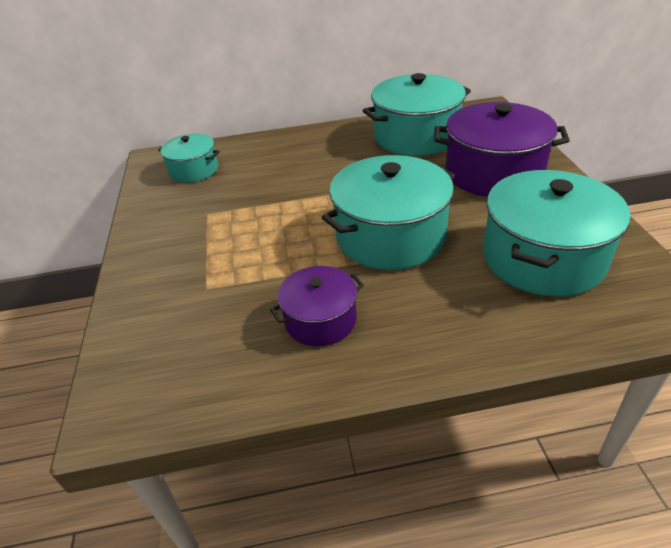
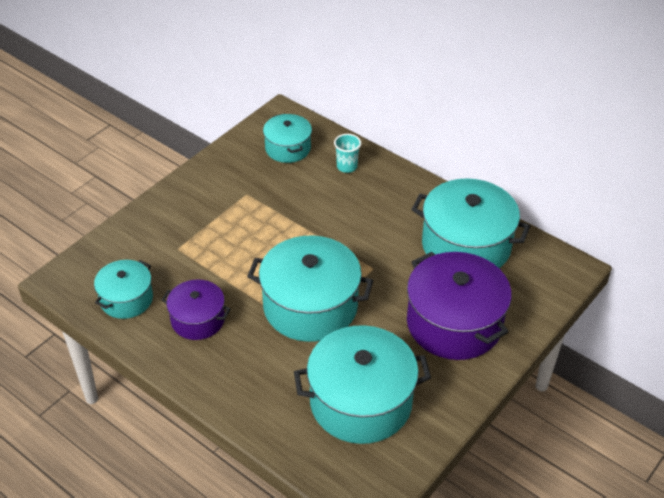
camera: 45 degrees right, 5 degrees up
(220, 366) = (126, 299): none -> turquoise pot
(260, 152) = (347, 166): none -> turquoise cup

